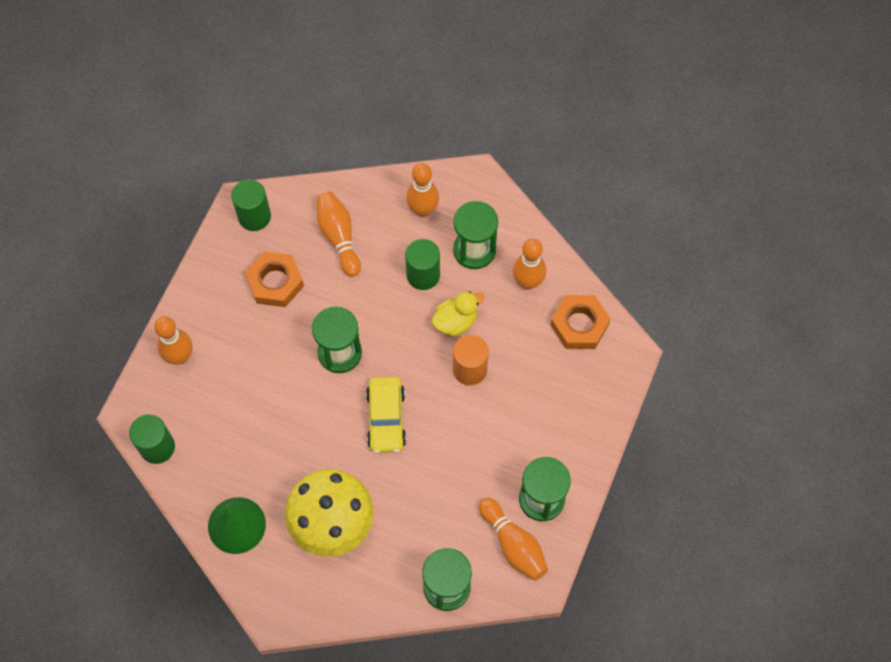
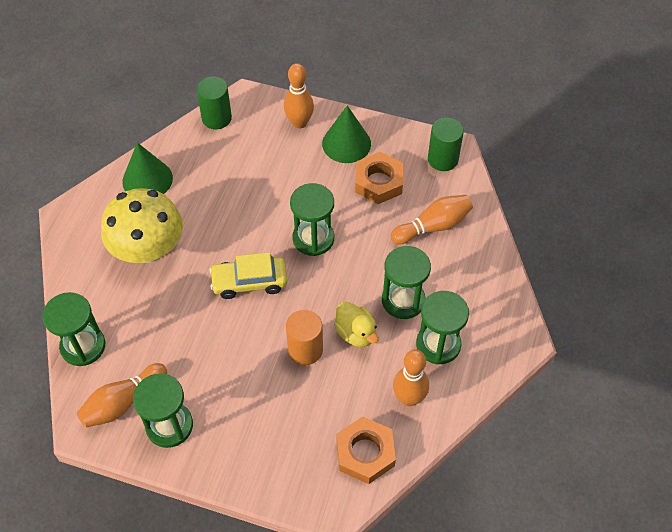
camera: 85 degrees right, 10 degrees down
(218, 309) = (346, 143): none -> green cone
(423, 210) = (475, 294): orange bowling pin -> none
(423, 275) = (403, 300): green cylinder -> green hourglass

